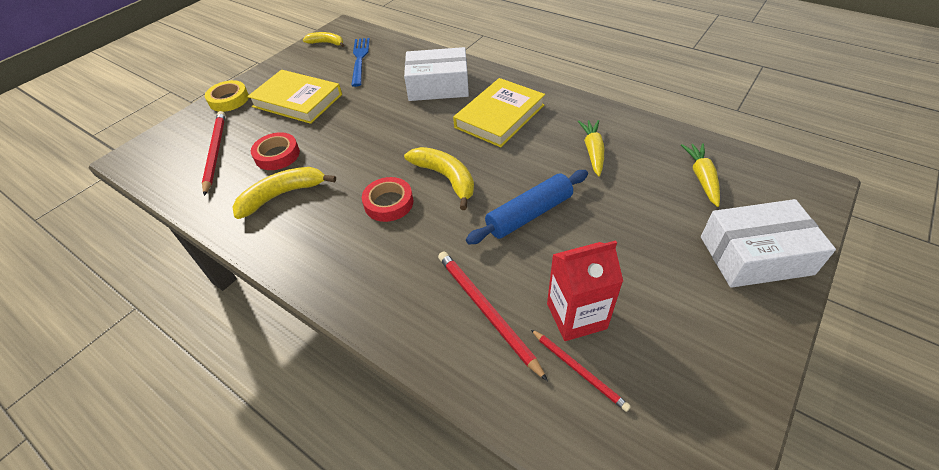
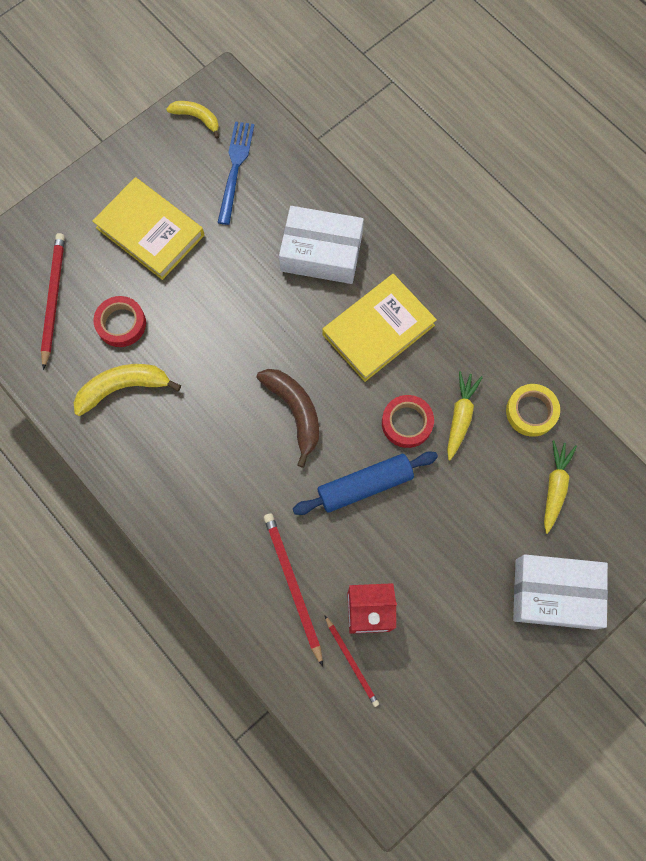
camera: 10 degrees right, 25 degrees up
(229, 100) = (69, 206): yellow tape -> yellow tape (531, 412)
(388, 203) = (230, 431): red tape -> red tape (407, 423)
(445, 178) = (295, 412): yellow banana -> brown banana

